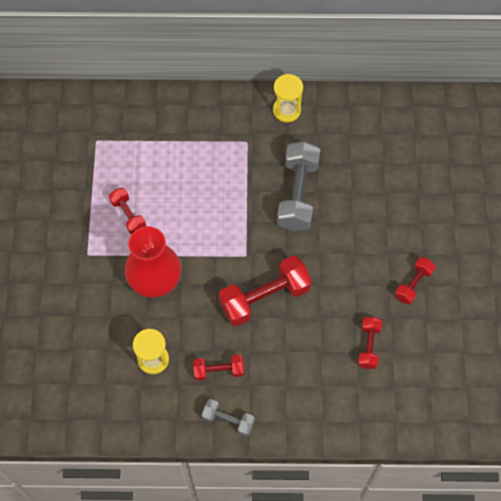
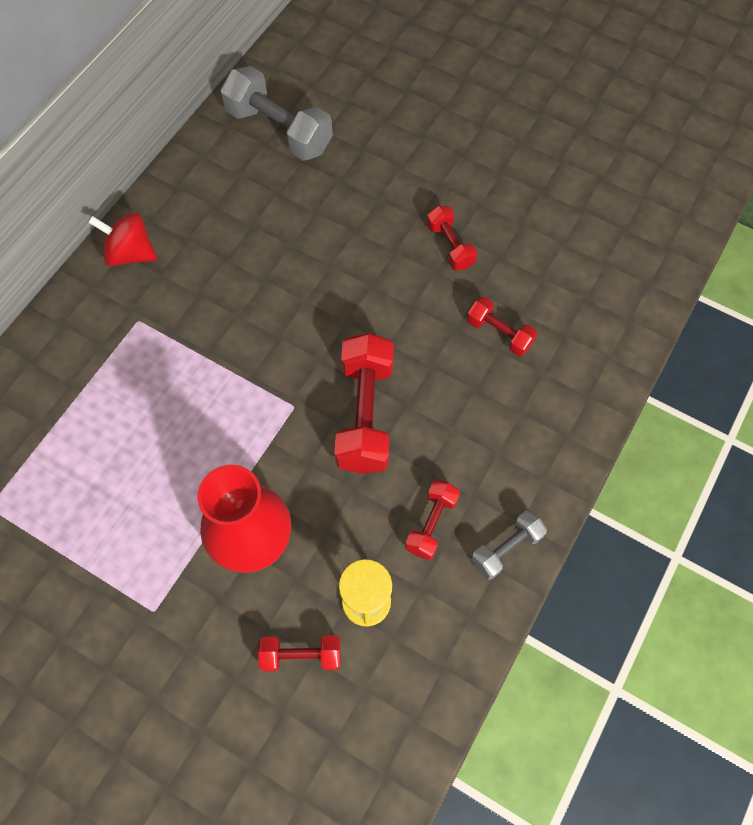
camera: 60 degrees left, 0 degrees up
(128, 215) = (134, 523): red dumbbell -> red dumbbell (301, 655)
(287, 110) = (130, 253): yellow hourglass -> red spinning top
(298, 194) = (252, 303): grey dumbbell -> grey dumbbell (279, 130)

